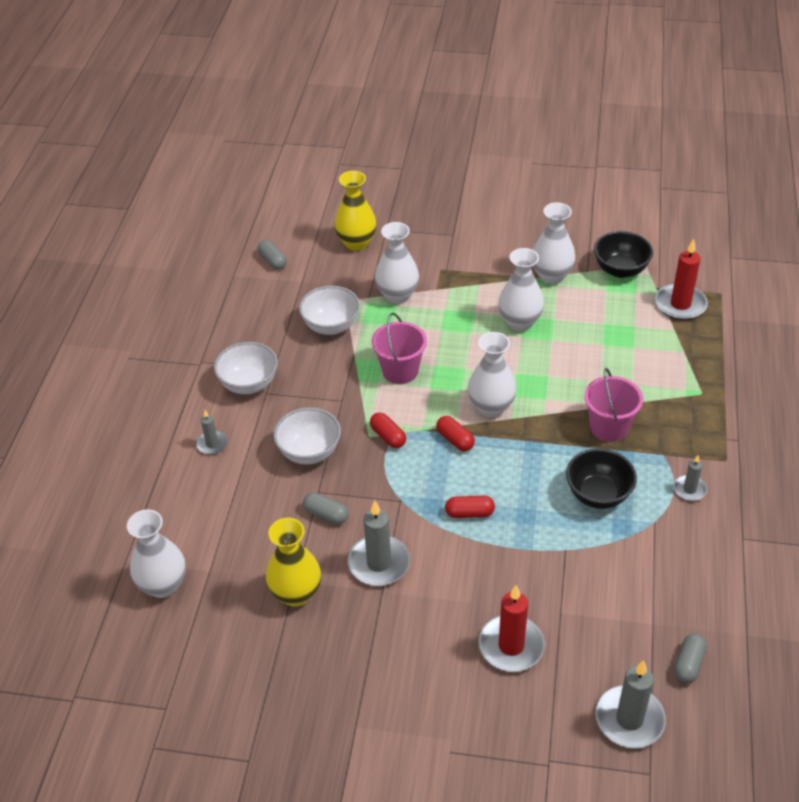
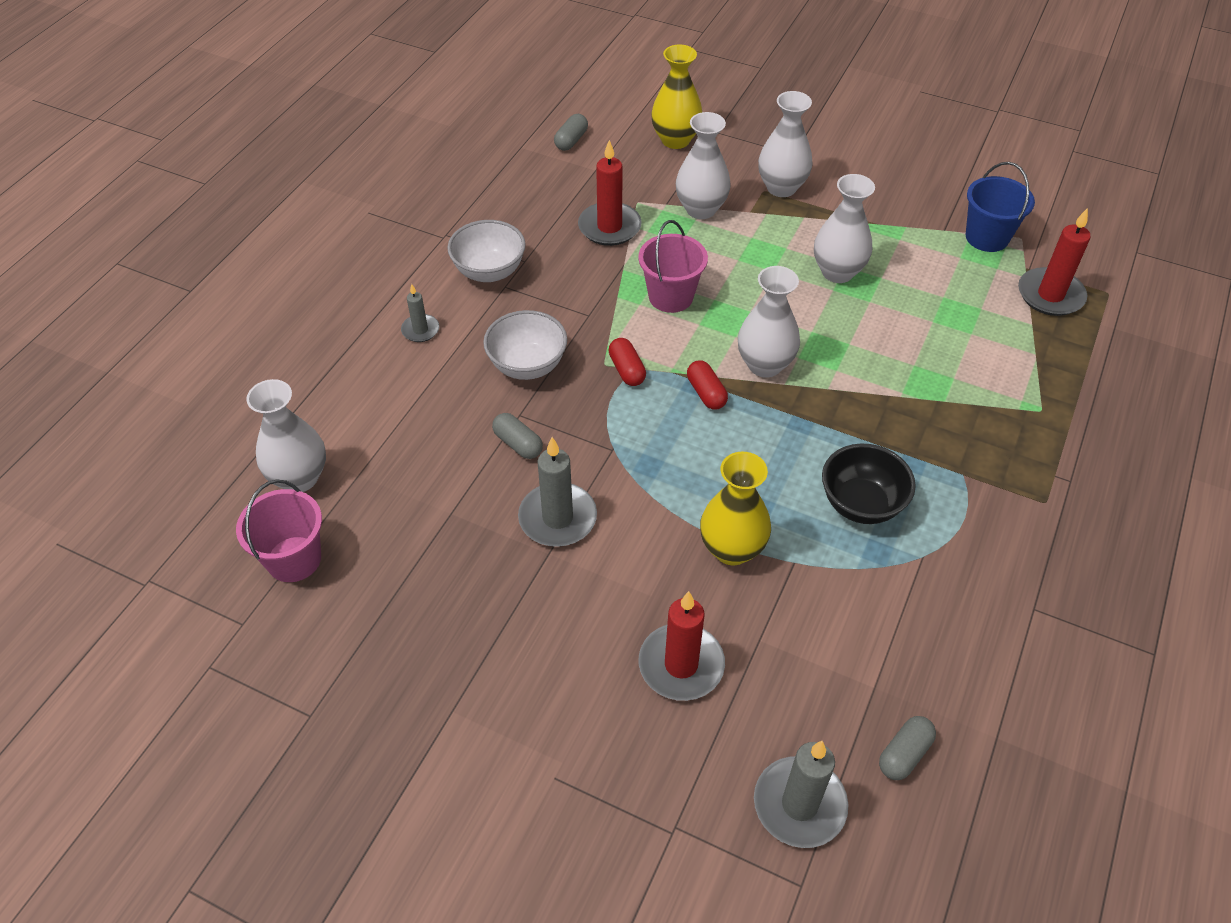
camera: 15 degrees right, 5 degrees up
(272, 261) = (571, 140): grey capsule -> grey capsule turned 45 degrees clockwise
(296, 593) = (446, 528): yellow vase -> yellow vase (732, 549)
(331, 326) = (609, 227): white bowl -> red candle
(469, 513) = (691, 486): red capsule -> none
(551, 276) = (897, 226): white vase -> white vase (781, 188)
(609, 427) = (904, 424): pink bucket -> pink bucket (294, 559)
(620, 270) = (987, 237): black bowl -> blue bucket
(689, 489) = (983, 527): grey candle -> none

